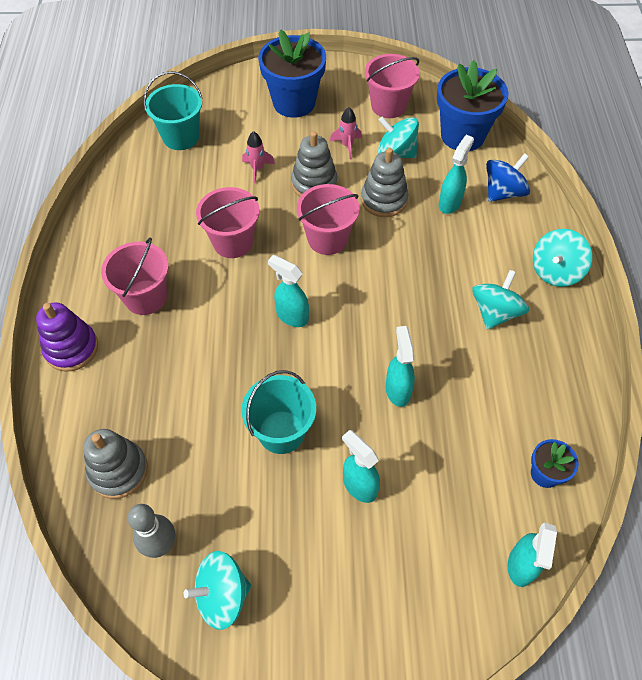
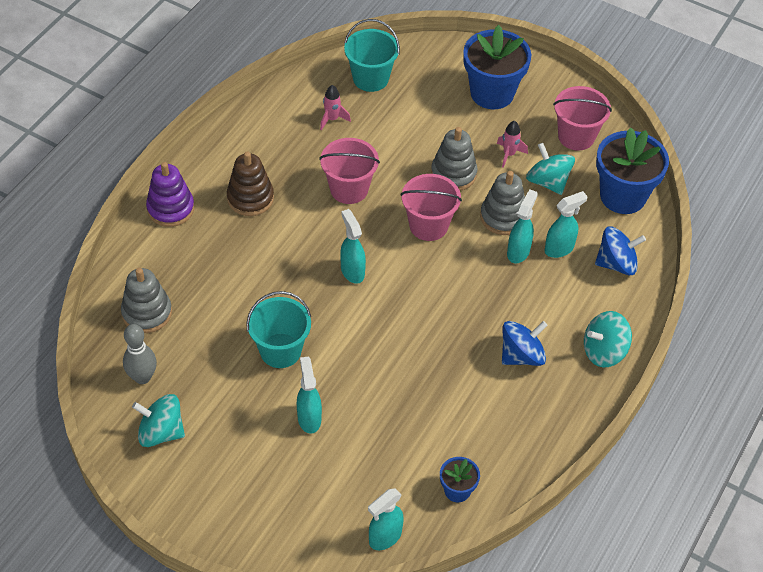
camera: 30 degrees right, 5 degrees down
(145, 297) = (250, 198): pink bucket -> brown stacking toy
(257, 169) = (414, 137): pink rocket -> pink rocket (332, 119)
(397, 390) = (392, 369): turquoise spray bottle -> turquoise spray bottle (518, 251)
(495, 312) = (521, 355): turquoise spinning top -> blue spinning top

